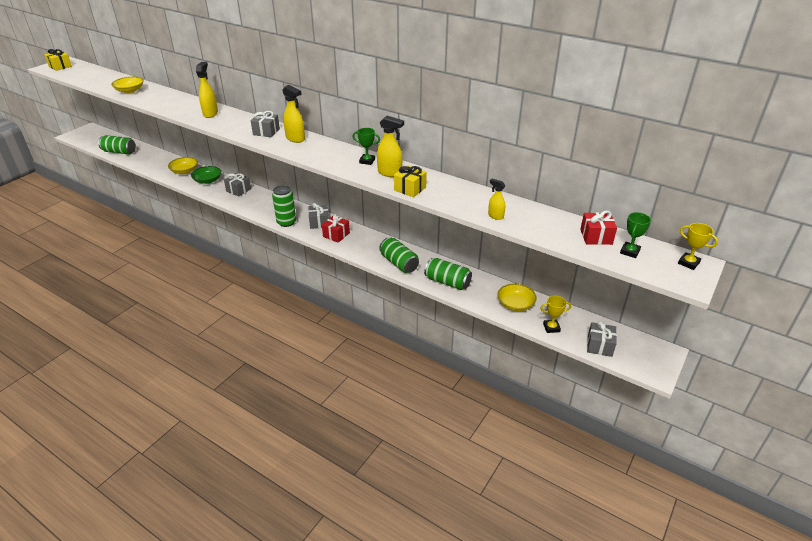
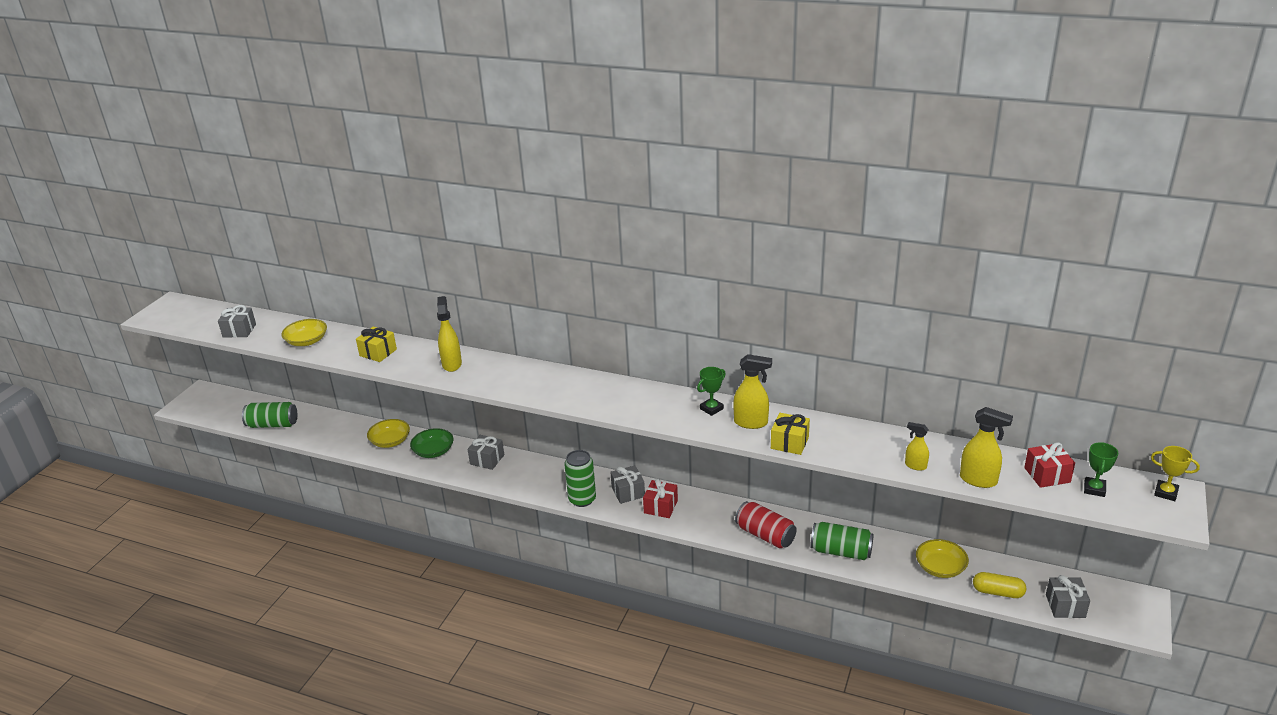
camera: 10 degrees left, 5 degrees down
(60, 66) = (169, 313): yellow gift -> yellow gift (378, 352)
(266, 132) = (549, 383): grey gift -> grey gift (239, 330)
(295, 139) = (595, 388): yellow spray bottle -> yellow spray bottle (978, 480)
(367, 161) = (711, 409): green trophy -> green trophy turned 45 degrees counterclockwise
(399, 263) = (765, 535): green can -> red can
(551, 328) = (997, 592): yellow trophy -> yellow capsule

